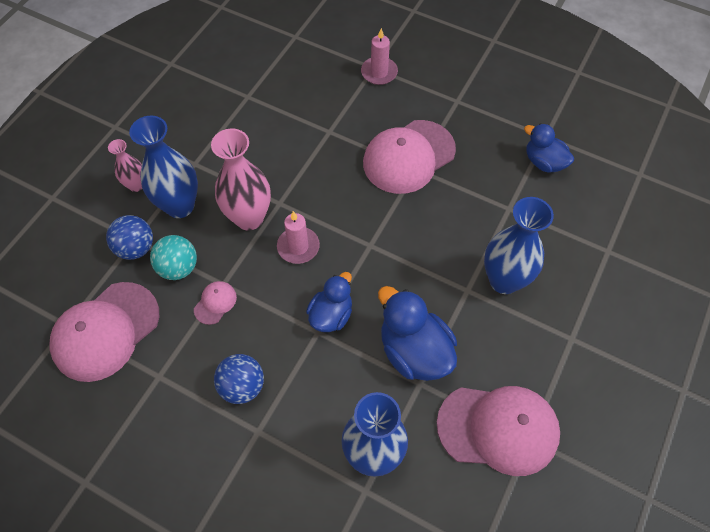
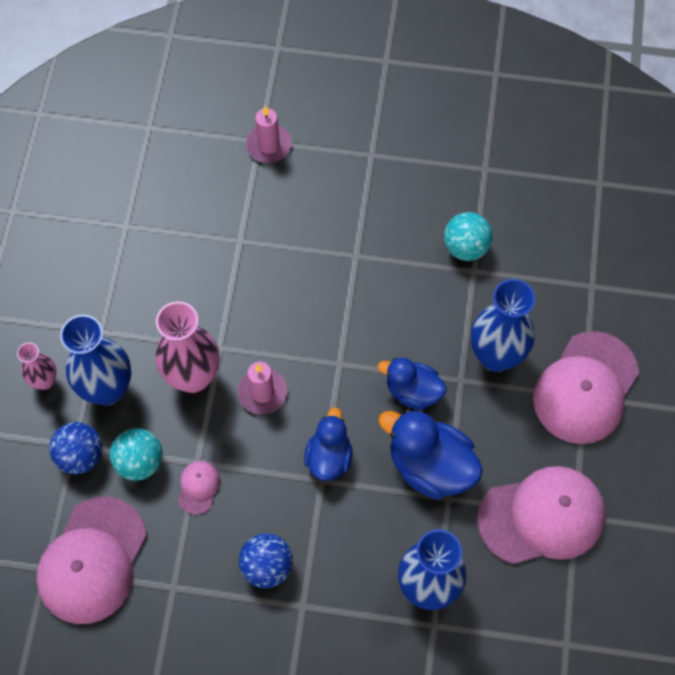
camera: 20 degrees left, 5 degrees up
(408, 157) = (343, 243): pink cap -> pink cap (585, 388)
(508, 189) = (465, 247): none -> turquoise ball
(544, 162) = (493, 202): blue duck -> blue duck (413, 391)

